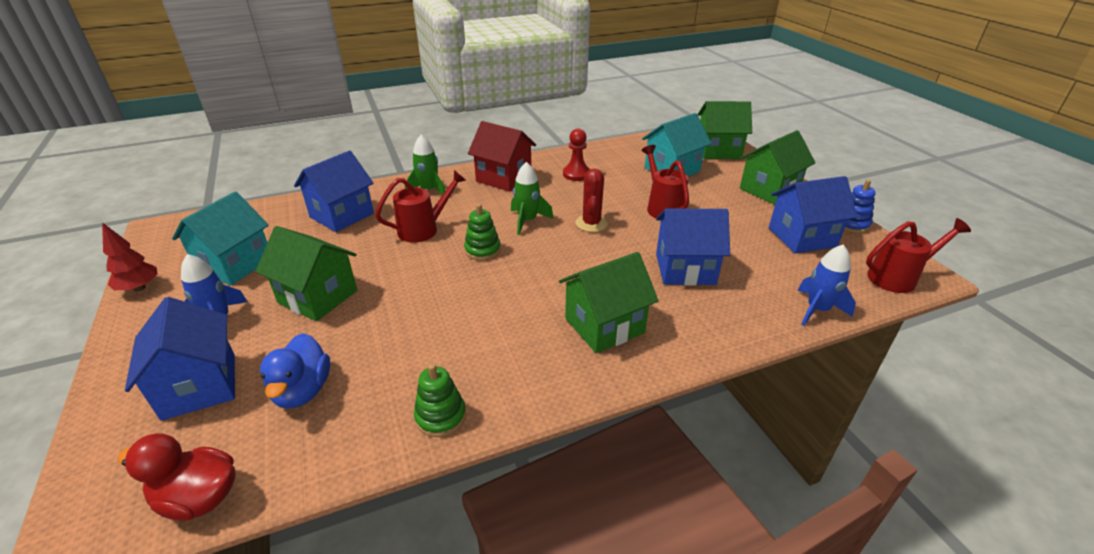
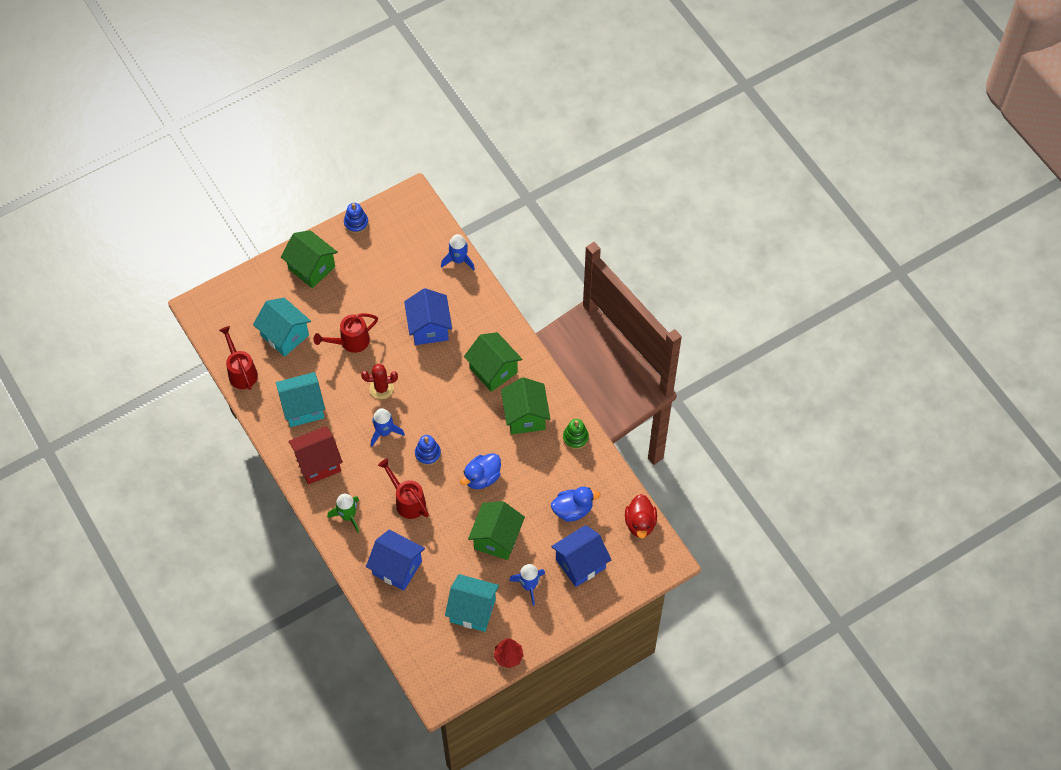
camera: 100 degrees left, 25 degrees up
(422, 293) = (482, 477): none -> blue duck
(482, 250) = (428, 454): green stacking toy -> blue stacking toy
(503, 178) = (318, 463): red house -> red house turned 45 degrees clockwise
(527, 221) = (384, 432): green rocket -> blue rocket
(576, 174) = (303, 408): red pawn -> turquoise house
(718, 151) = (242, 299): green house -> green house (525, 416)
(802, 237) = (379, 256): blue house -> none
(898, 277) = (418, 211): red watering can -> red watering can (241, 372)

